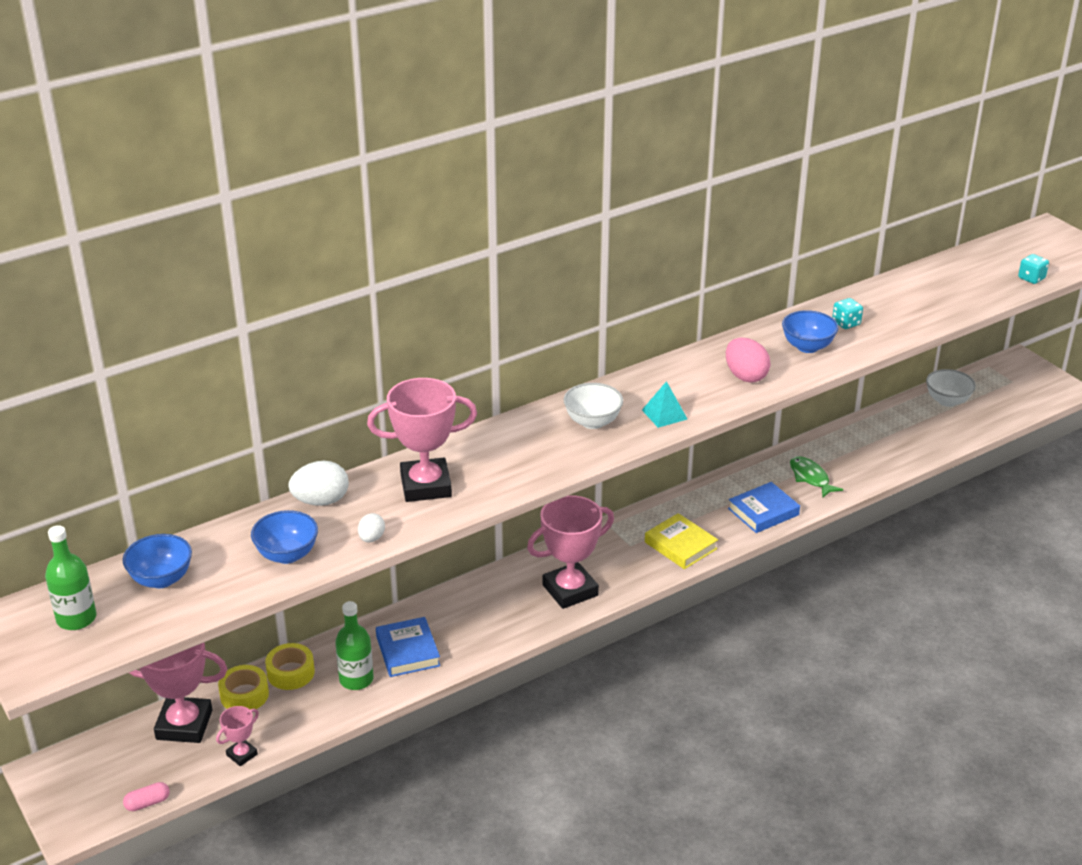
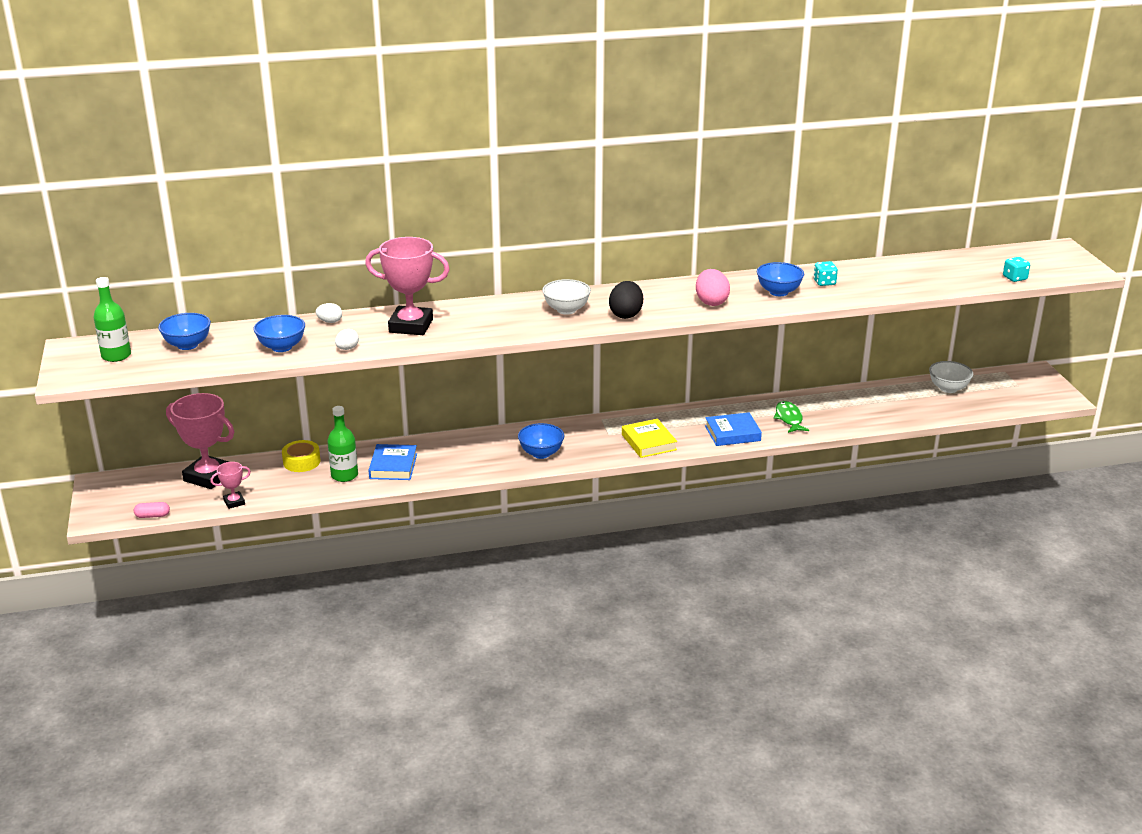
camera: 20 degrees right, 5 degrees down
(244, 695) = (260, 468): yellow tape -> none
(321, 501) = (330, 321): white egg -> white egg, size x0.57
(570, 590) = (541, 453): pink trophy -> blue bowl
(664, 414) = (626, 314): turquoise pyramid -> black egg

